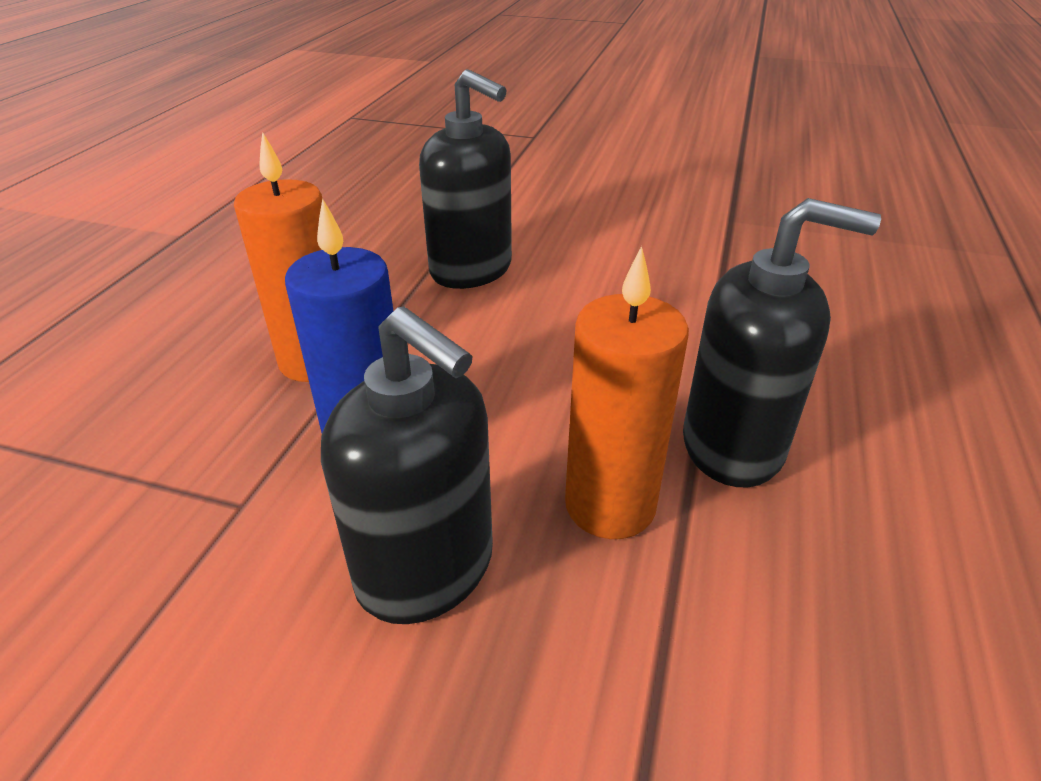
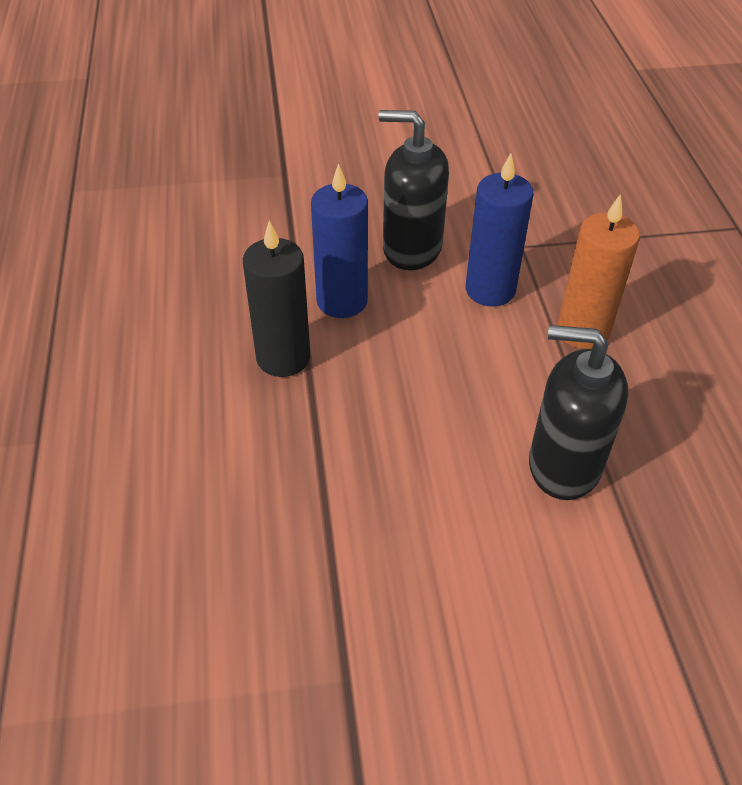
camera: 155 degrees right, 10 degrees up
(610, 505) = (342, 301): orange candle -> blue candle
(733, 446) = (283, 358): black soap dispenser -> black candle

